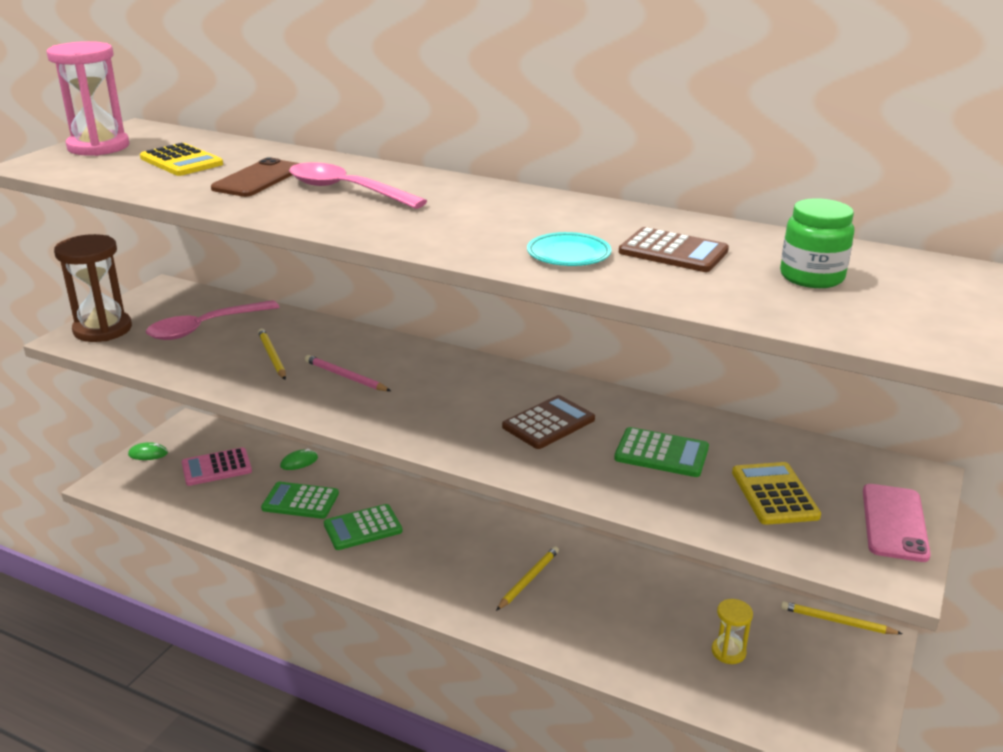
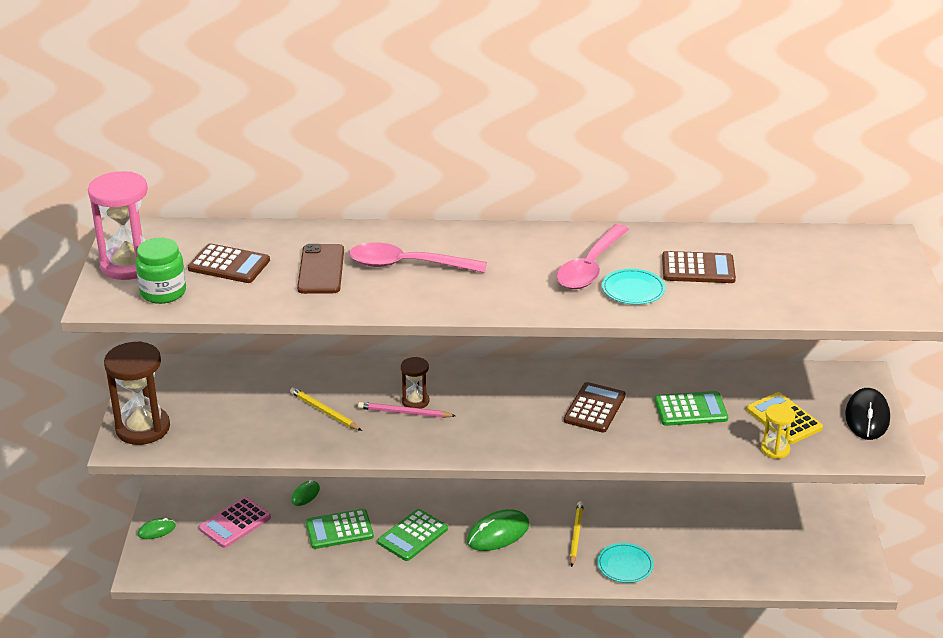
camera: 25 degrees left, 5 degrees up
(181, 161) = (229, 265): yellow calculator -> brown calculator
(205, 328) = (234, 400): pink spoon -> pink spoon (590, 267)
(367, 369) = (415, 401): none -> brown hourglass
(448, 552) = (498, 533): none -> green mouse
(558, 629) = (625, 565): none -> turquoise plate
(728, 652) = (751, 541): yellow hourglass -> yellow hourglass (775, 449)
(811, 277) = (799, 269): green jar -> green jar (163, 292)
(837, 621) = (809, 494): yellow pencil -> none
(894, 522) = (867, 417): pink phone -> black mouse

